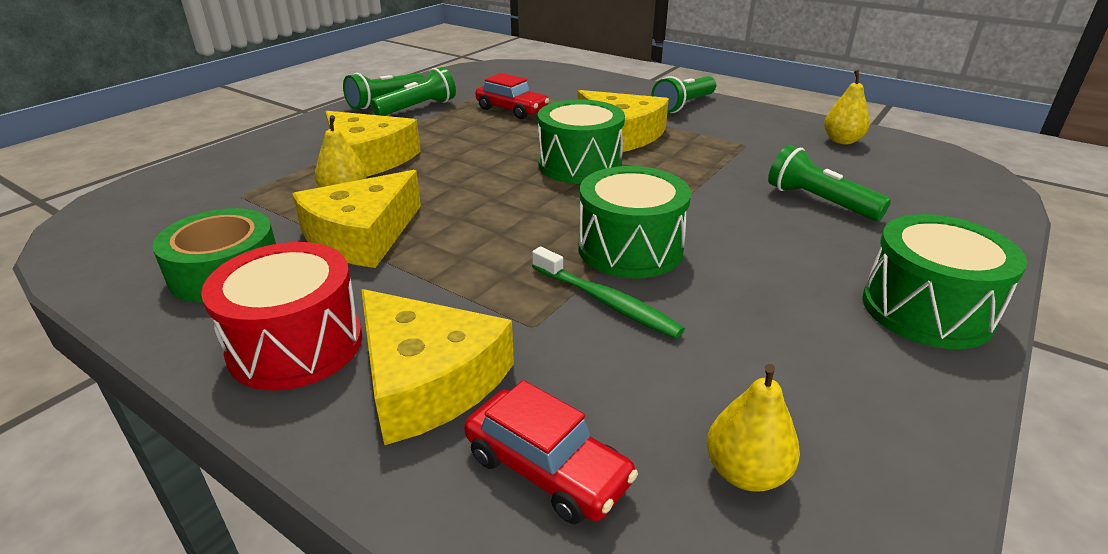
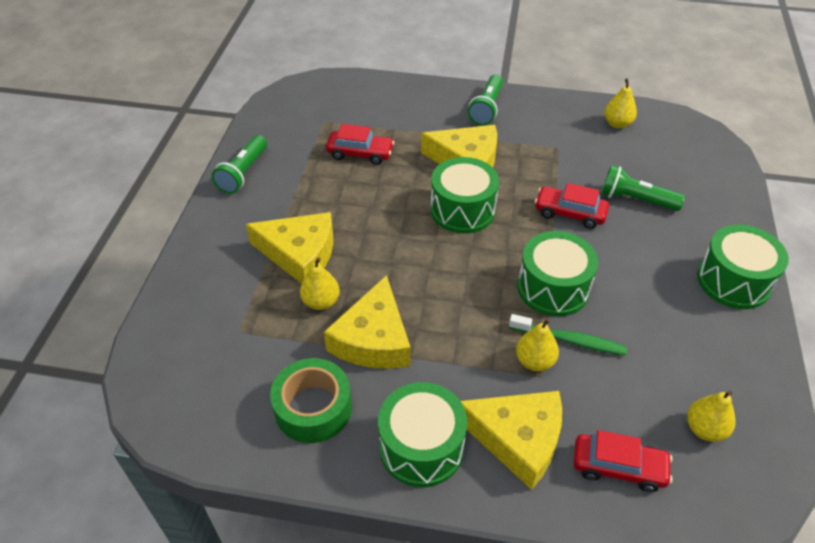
camera: 25 degrees left, 15 degrees up
(296, 345) = (421, 447): red drum -> green drum
(418, 108) = (280, 174): green flashlight -> none
(536, 308) = (534, 361): none -> yellow pear
(714, 194) = (570, 213): none -> red car

